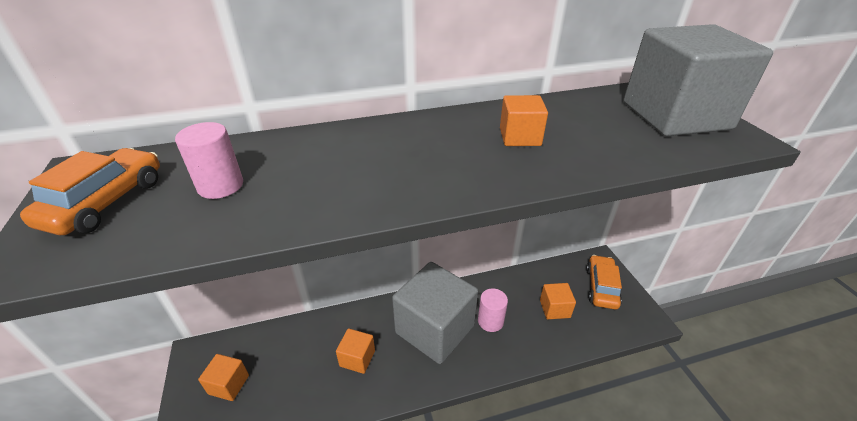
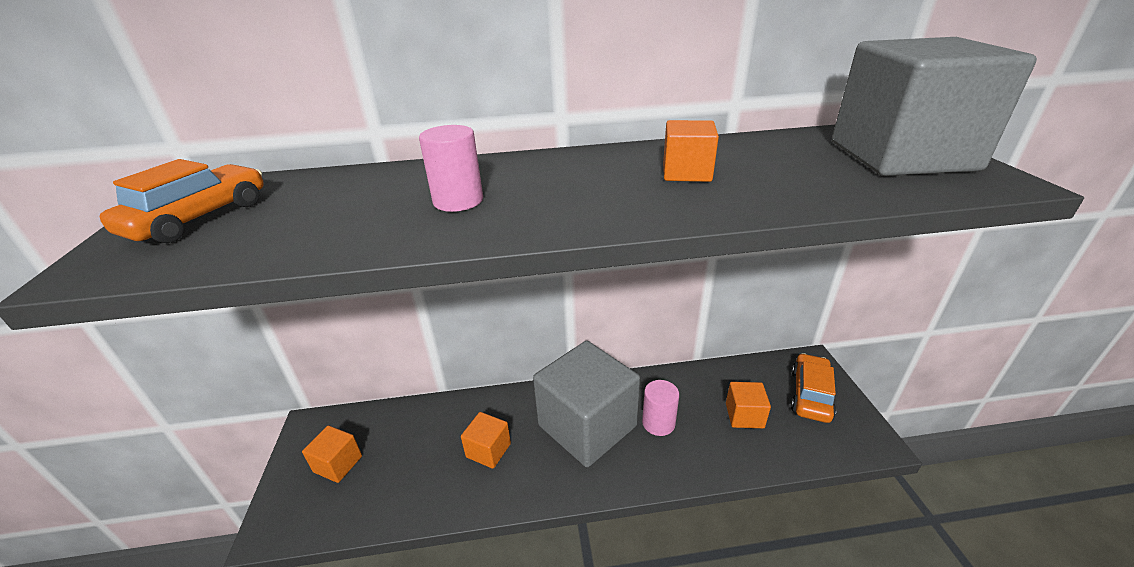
camera: 10 degrees right, 5 degrees down
(220, 186) = (322, 208): pink cylinder -> pink cylinder (458, 201)

